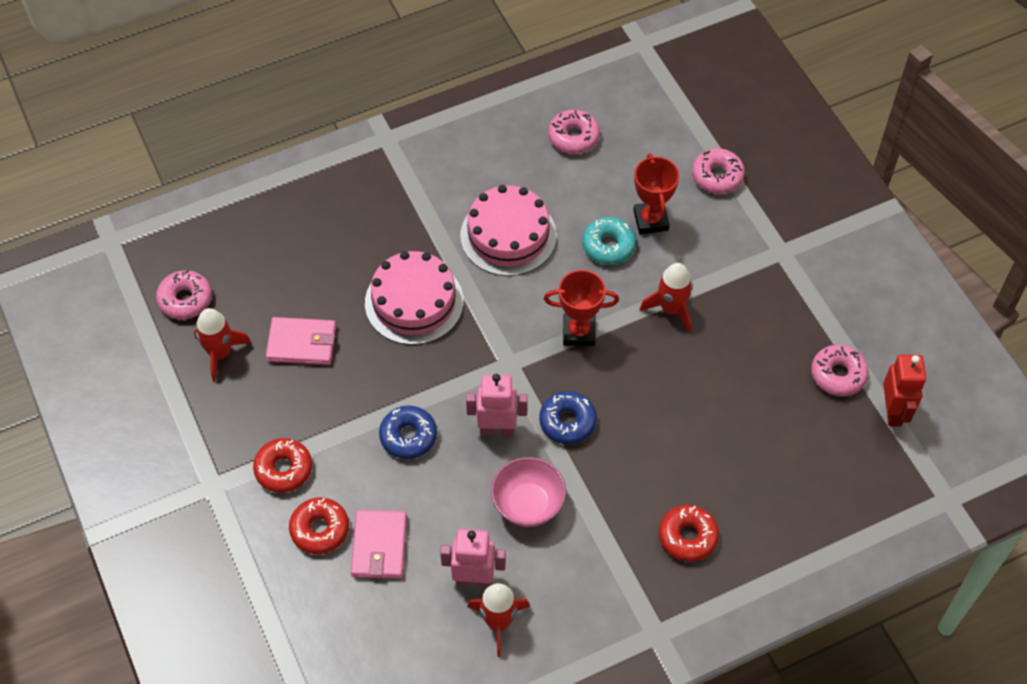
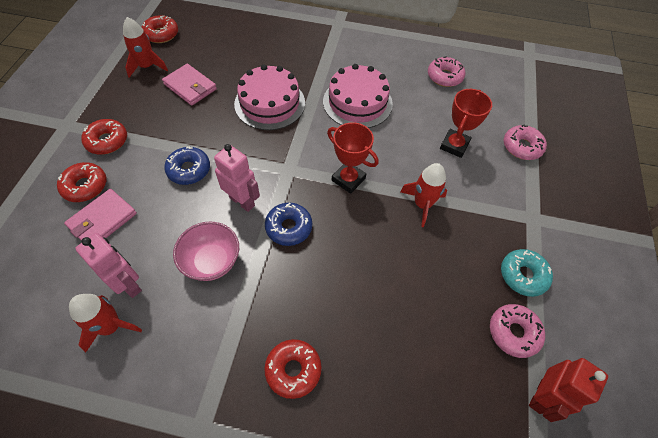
camera: 35 degrees right, 0 degrees up
(185, 299) = (161, 34): pink donut -> red donut
(608, 246) = (413, 143): turquoise donut -> turquoise donut (523, 275)

